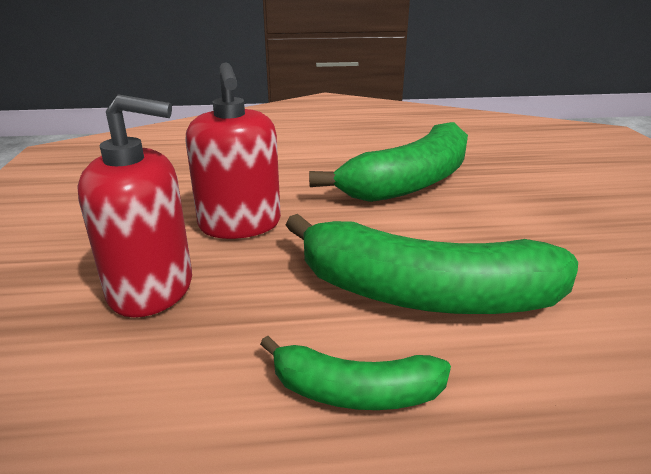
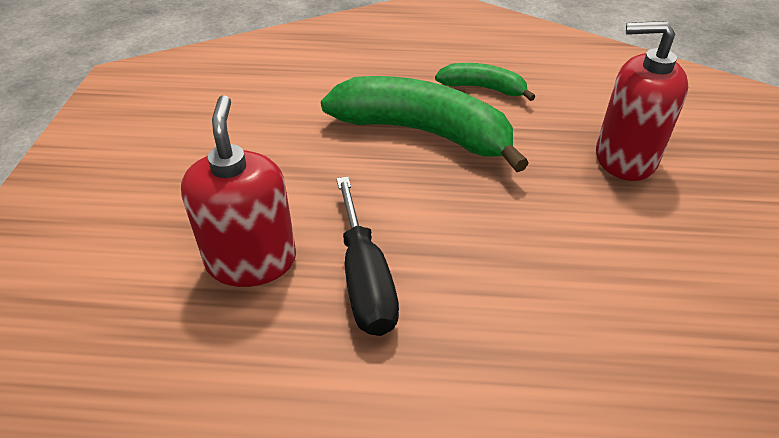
camera: 170 degrees left, 15 degrees up
(240, 224) = (575, 223): red soap dispenser -> red soap dispenser (251, 261)
(410, 182) = (365, 279): green banana -> black screwdriver

